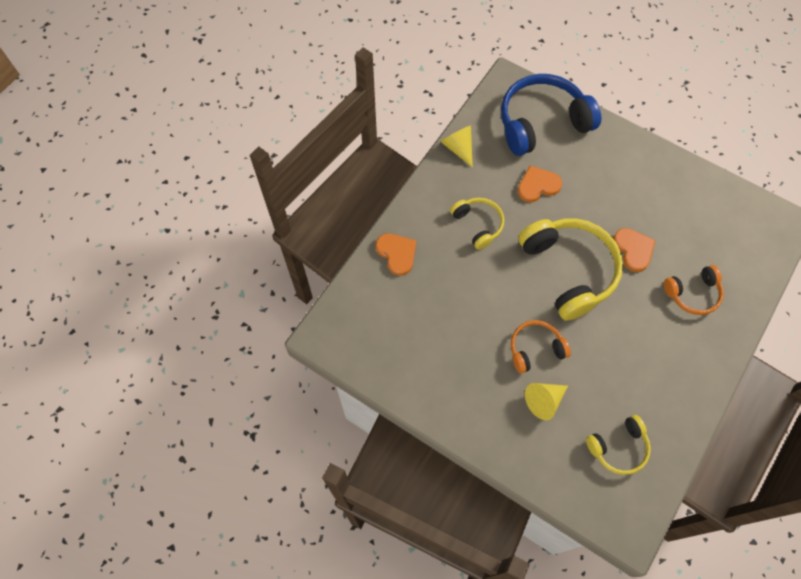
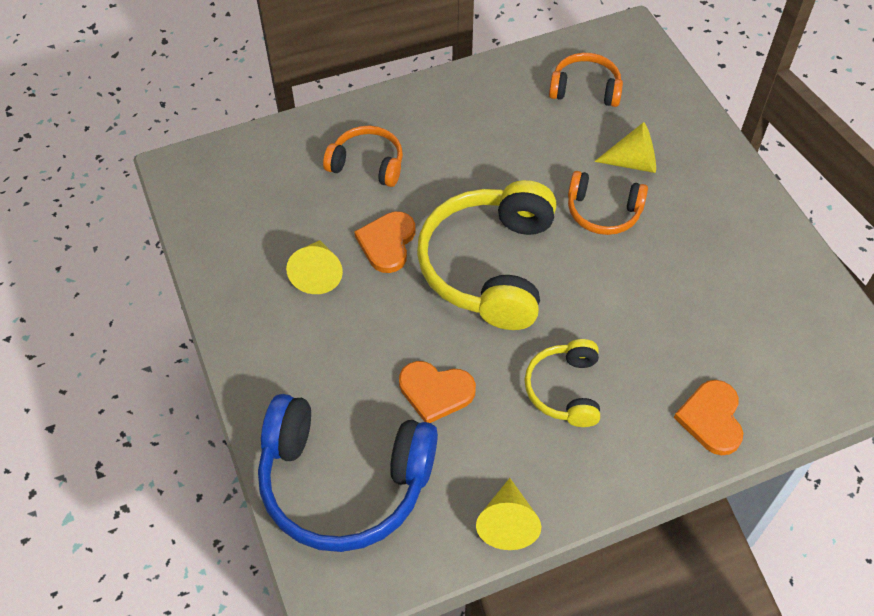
camera: 145 degrees left, 10 degrees down
(618, 447) = (585, 89): yellow headphones -> orange headphones
(650, 209) = (317, 274): none -> yellow cone

